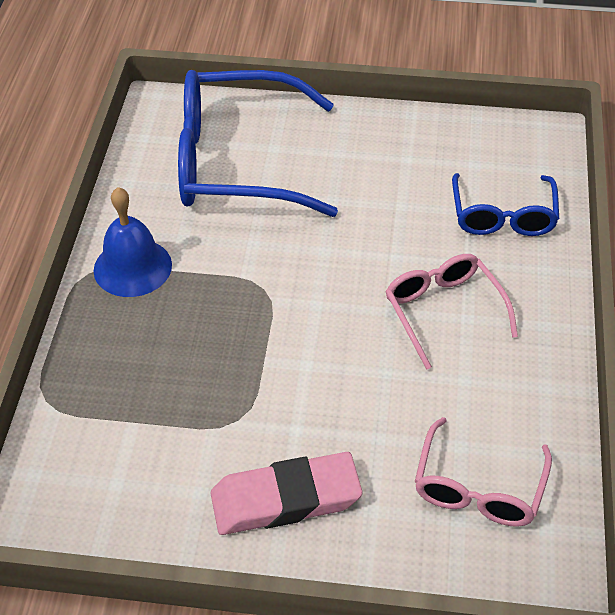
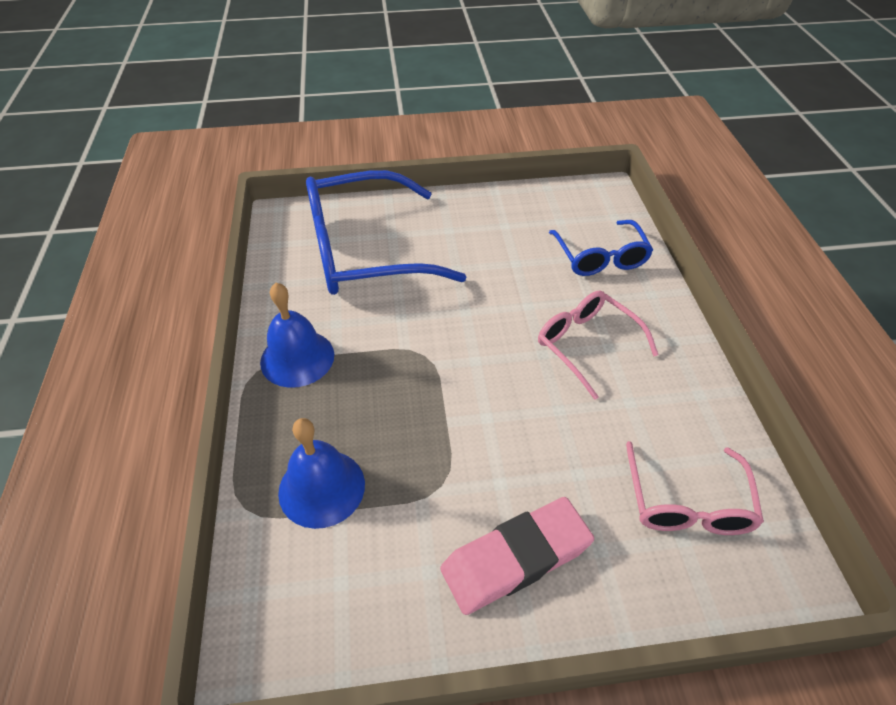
camera: 15 degrees left, 0 degrees up
(122, 397) = (321, 488): none -> blue bell

